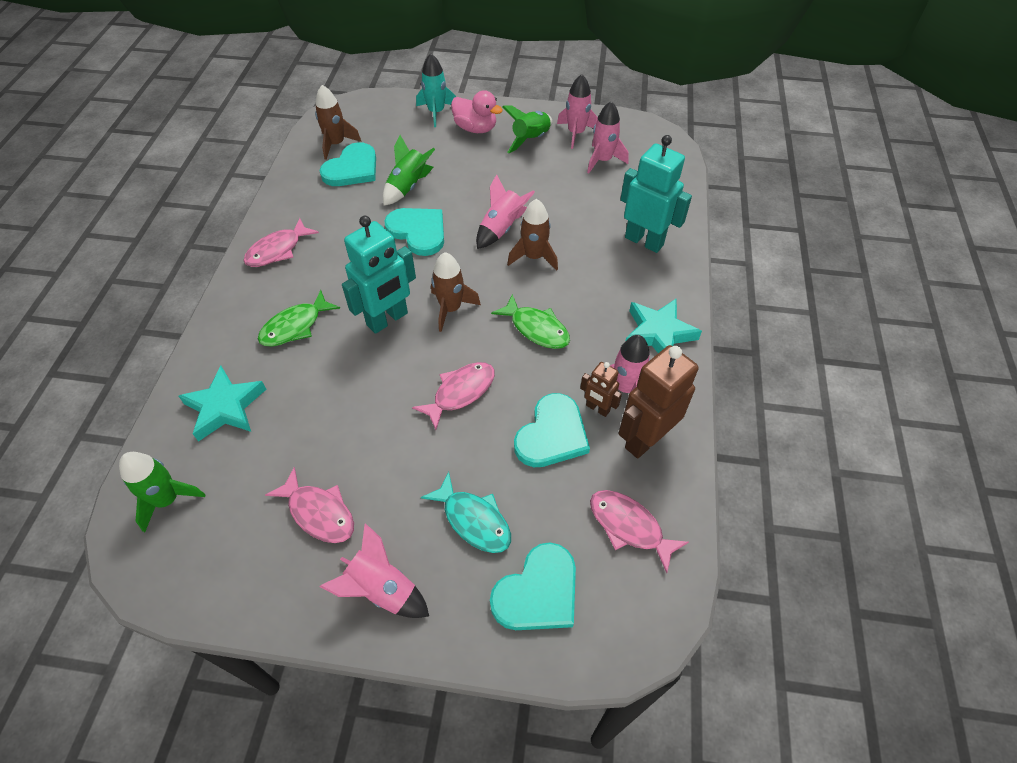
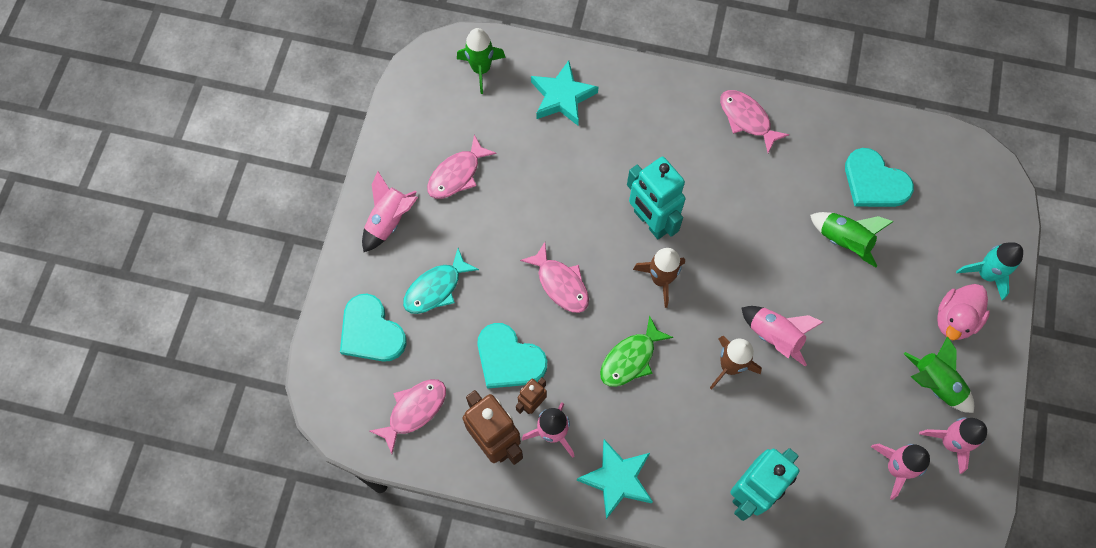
camera: 95 degrees right, 15 degrees up
(295, 326) = (647, 143): green fish -> none
(336, 144) = (918, 164): brown rocket -> none
(418, 232) = (771, 250): turquoise heart -> none

